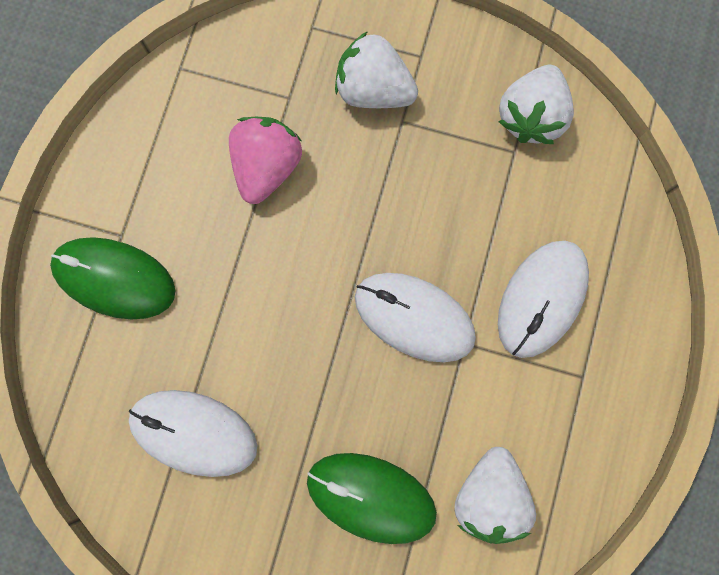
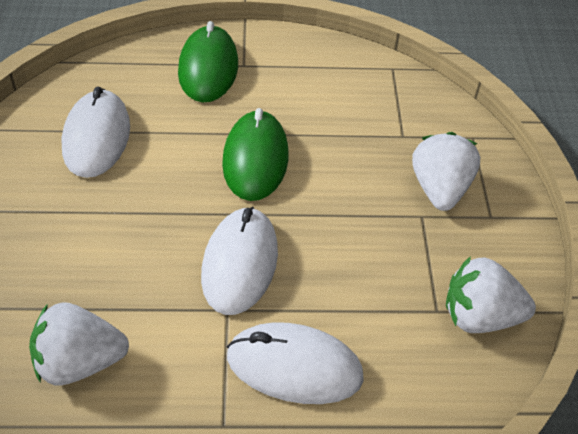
camera: 70 degrees right, 30 degrees down
(267, 167) = (336, 134): pink strawberry -> none
(371, 497) = (62, 266): green mouse -> green mouse (255, 159)

